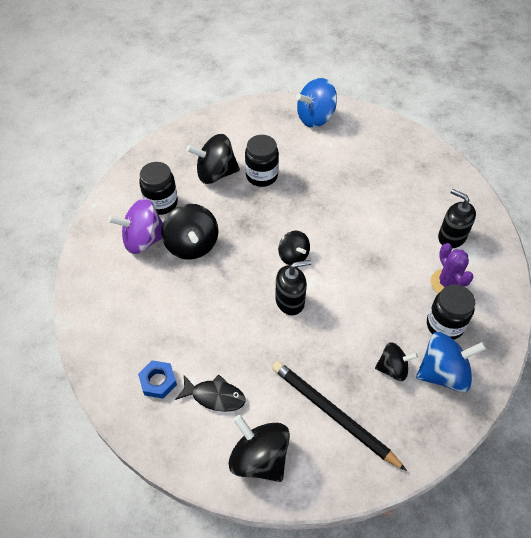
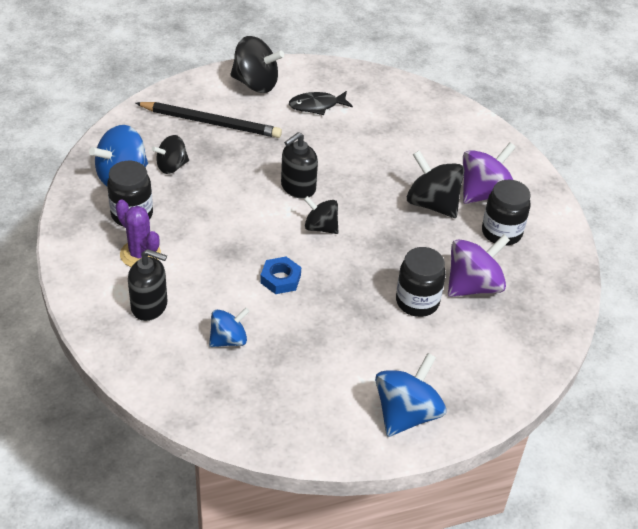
camera: 150 degrees right, 10 degrees down
(158, 381) = (370, 101): blue nut -> blue nut (280, 279)
(215, 173) = (473, 286): black spinning top -> purple spinning top
(403, 194) = (228, 340): none -> blue spinning top

